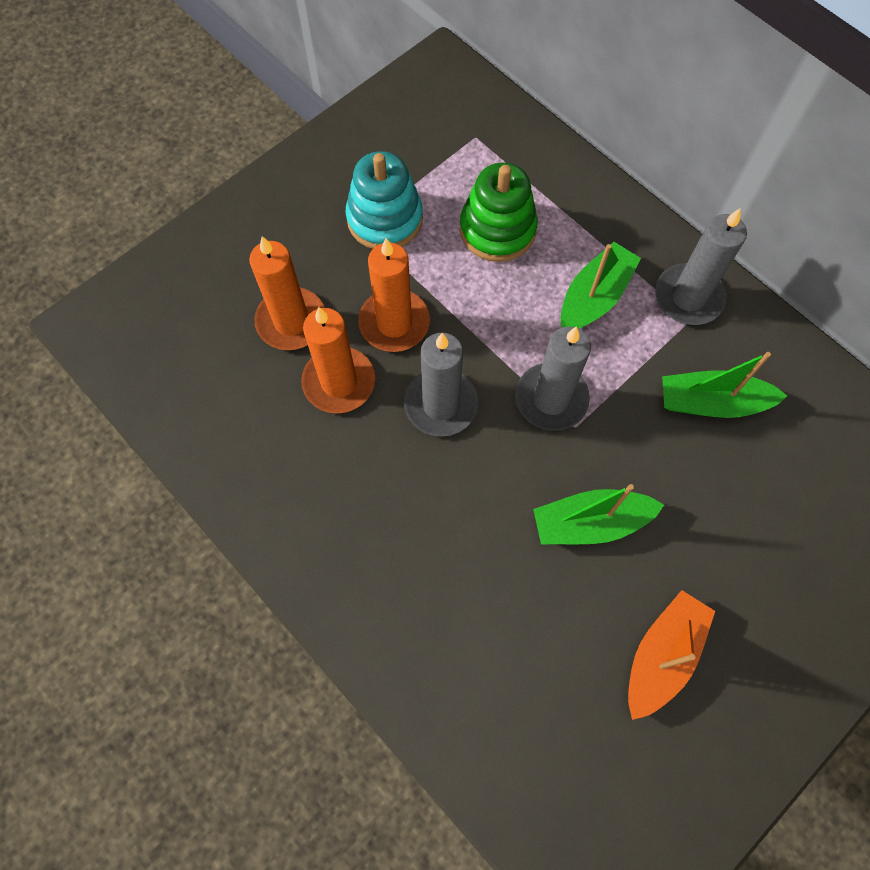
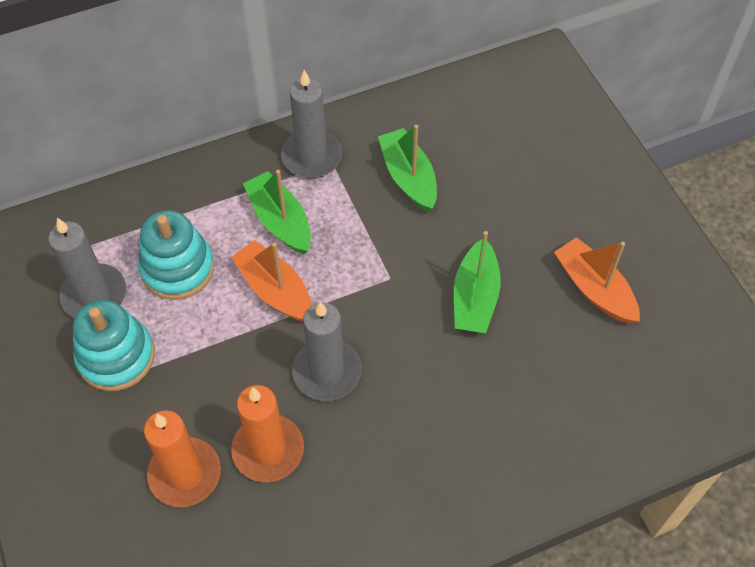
camera: 70 degrees left, 10 degrees down
(394, 323) = (230, 384): orange candle -> none
(497, 230) = (177, 268): green stacking toy -> turquoise stacking toy
(511, 323) = (275, 290): none -> orange boat
(551, 399) = (358, 286): grey candle -> grey candle (94, 295)
(712, 402) = (408, 177): green boat -> green boat turned 135 degrees clockwise

